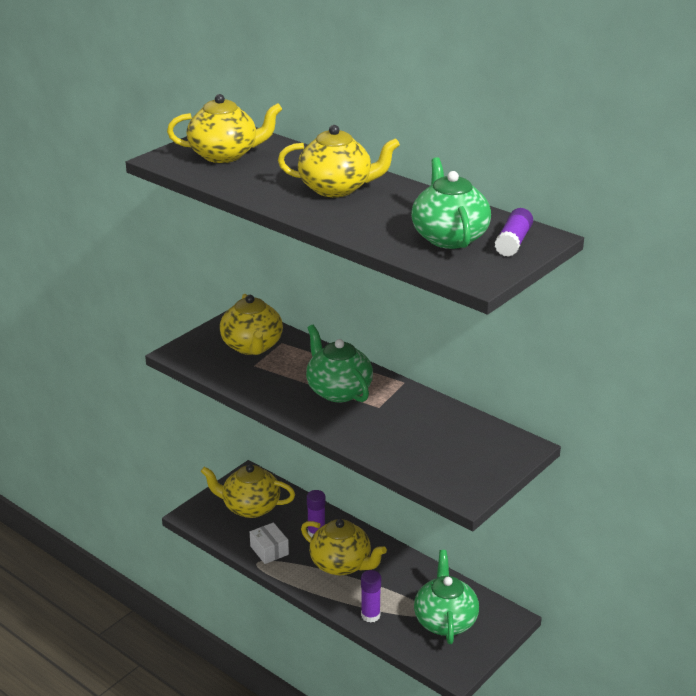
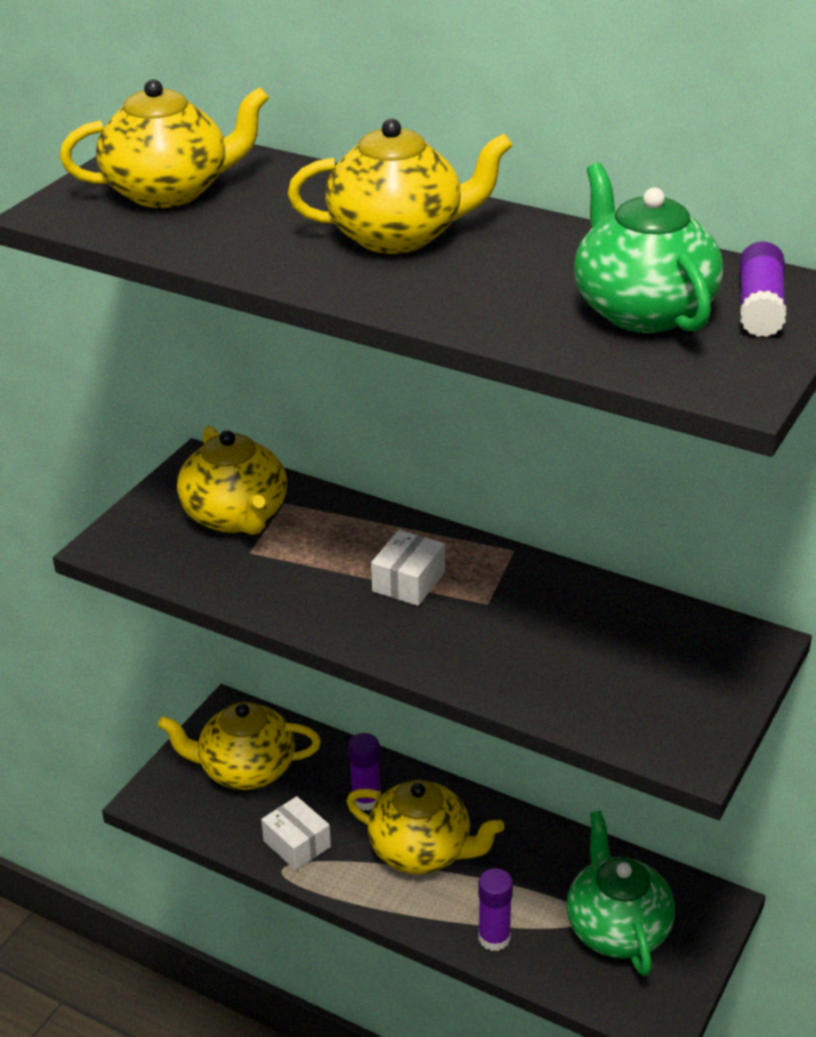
camera: 10 degrees left, 5 degrees up
(338, 391) = (408, 582): green teapot -> white box

